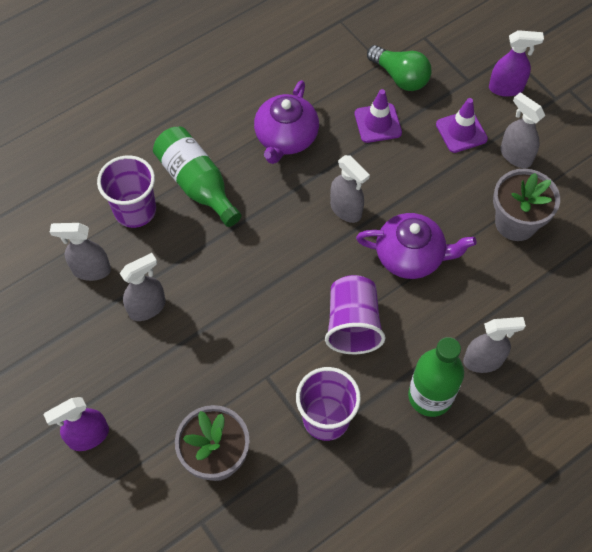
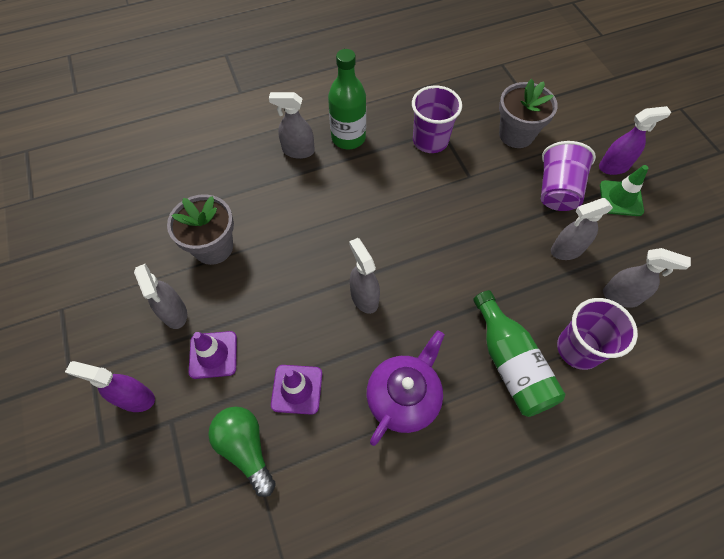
camera: 165 degrees left, 0 degrees up
(83, 390) = (621, 198): none -> green traffic cone
(352, 324) = (390, 197): purple cup -> purple cup (557, 190)
(410, 256) = (320, 240): purple teapot -> none

